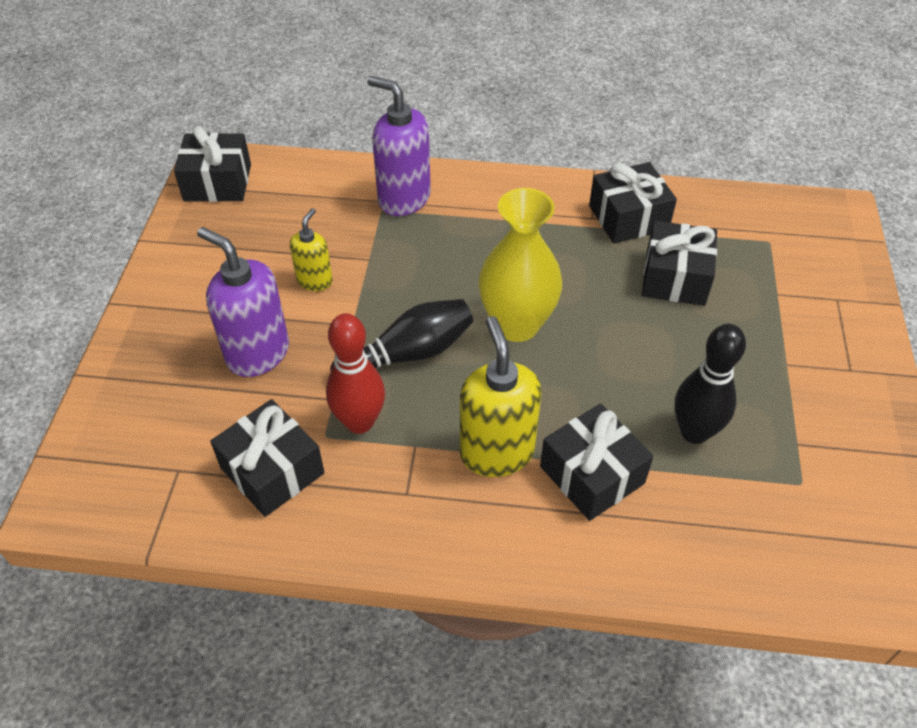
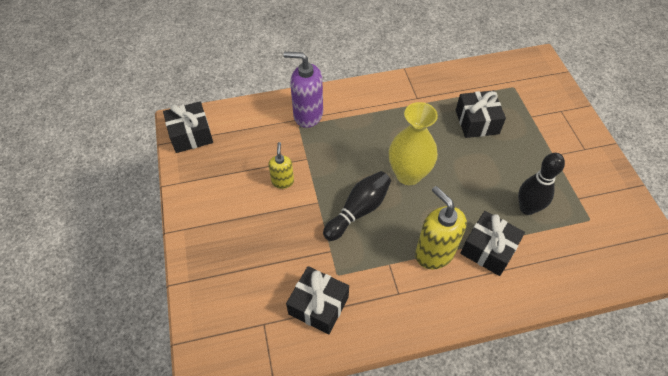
camera: 20 degrees left, 5 degrees up
(257, 353) = (272, 237): purple soap dispenser -> none
(359, 422) = (352, 260): red bowling pin -> none
(628, 217) = (436, 93): black gift -> none

